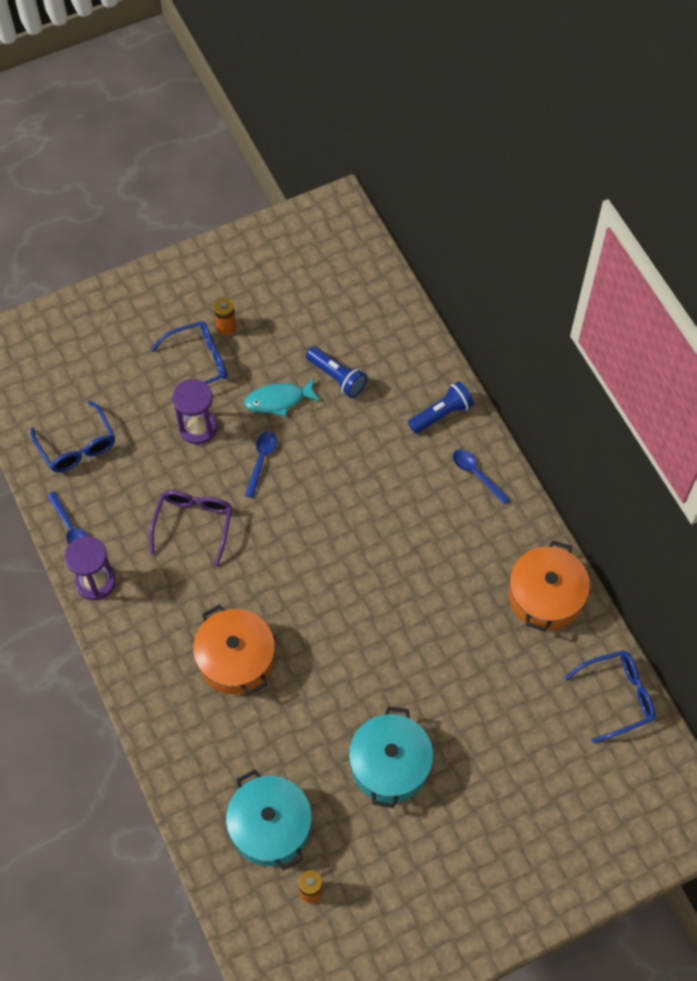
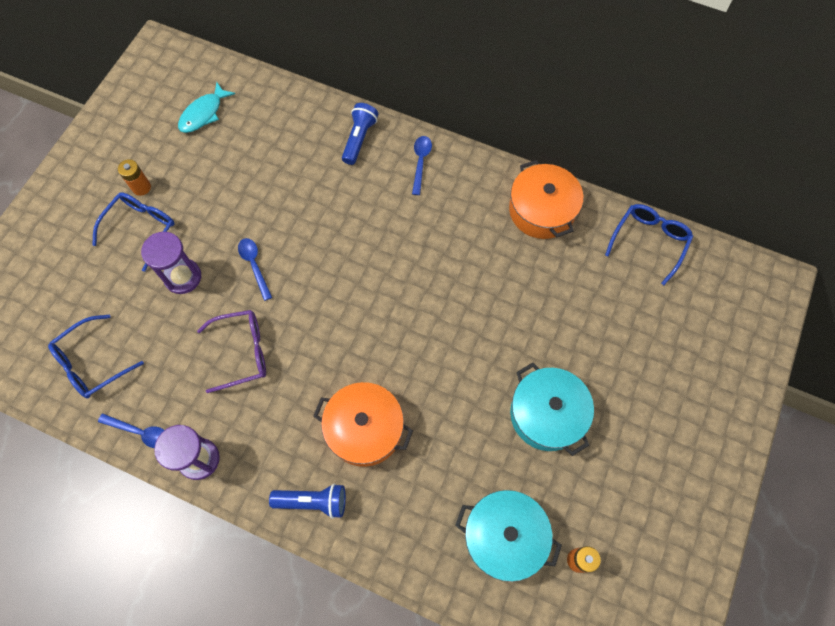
camera: 40 degrees left, 5 degrees up
(77, 446) = (92, 363): blue glasses -> blue glasses turned 120 degrees clockwise
(193, 524) = (242, 352): purple glasses -> purple glasses turned 105 degrees clockwise
(278, 400) = (229, 212): turquoise fish -> turquoise fish (203, 113)
(337, 377) = (260, 166): blue flashlight -> blue flashlight (313, 501)
(476, 474) = (420, 162): blue spoon -> blue spoon turned 90 degrees clockwise

